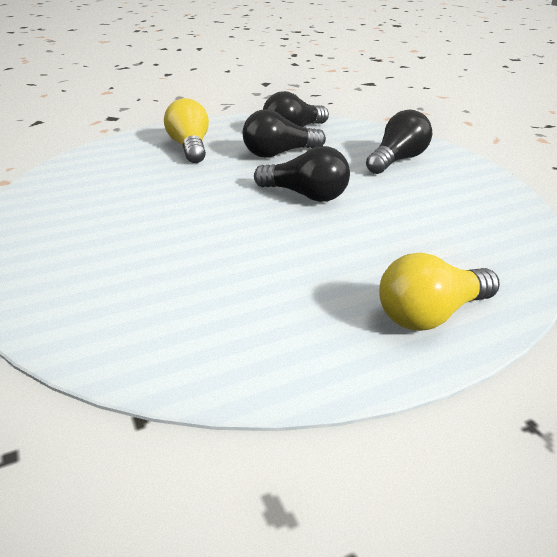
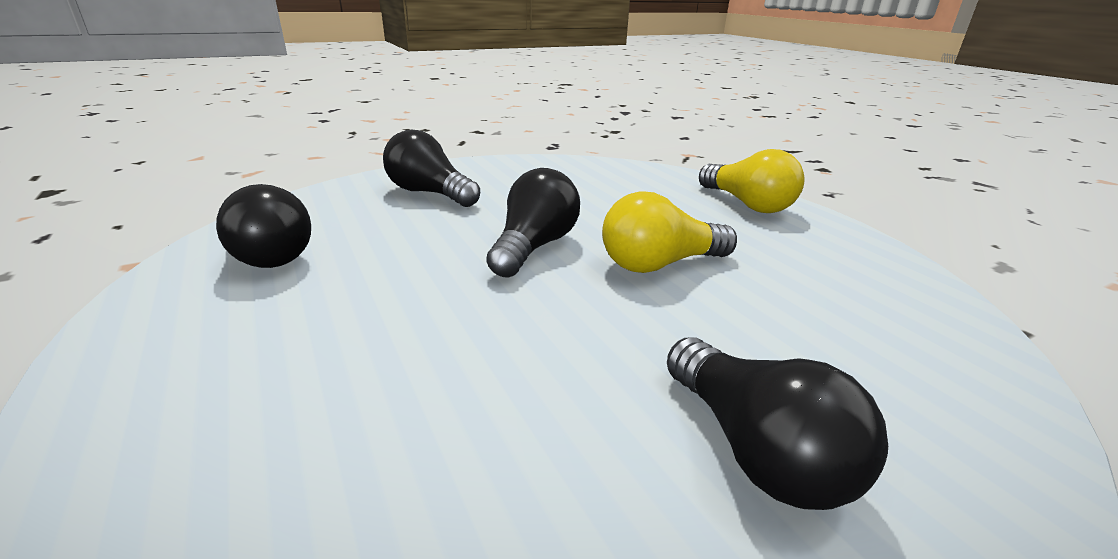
camera: 95 degrees left, 5 degrees down
(190, 147) = (278, 371): yellow light bulb -> yellow light bulb (660, 264)
(279, 153) = (371, 265): black light bulb -> black light bulb (755, 449)

